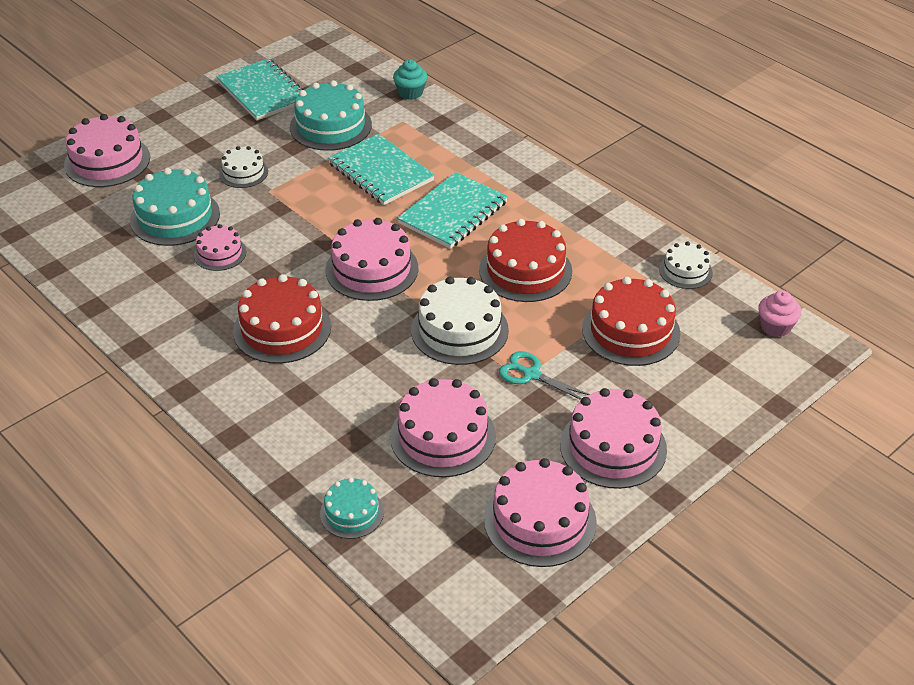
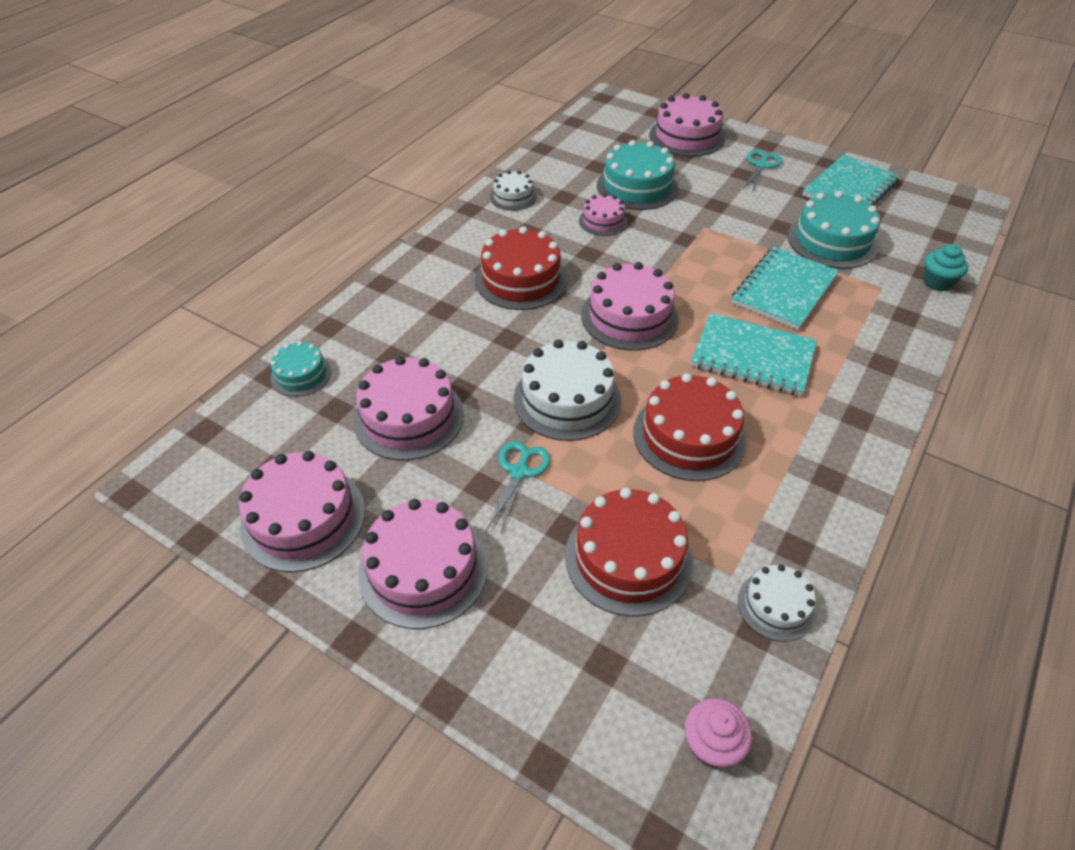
camera: 75 degrees right, 5 degrees up
(192, 129) = (761, 165): none -> turquoise scissors
(243, 173) = (721, 207): white cake -> white cake (513, 197)

